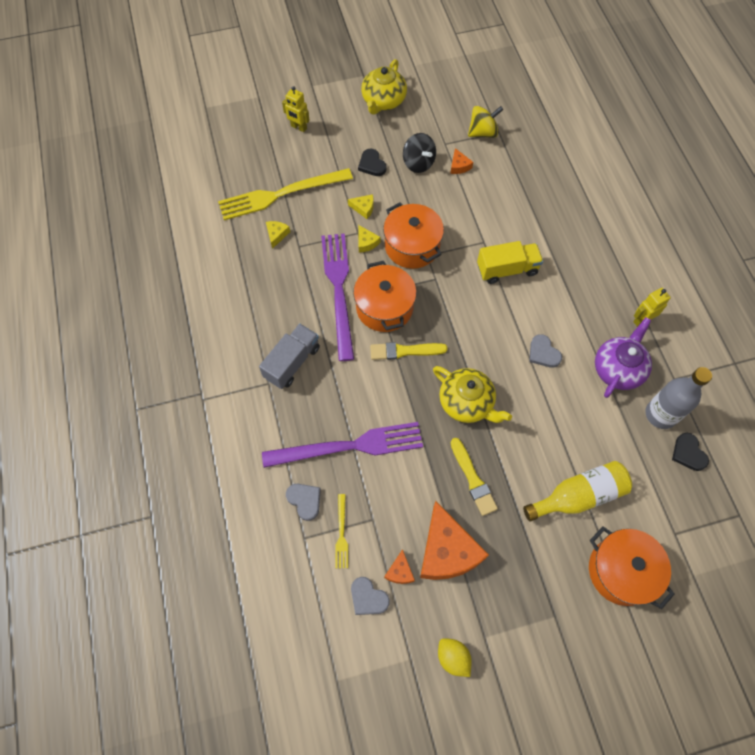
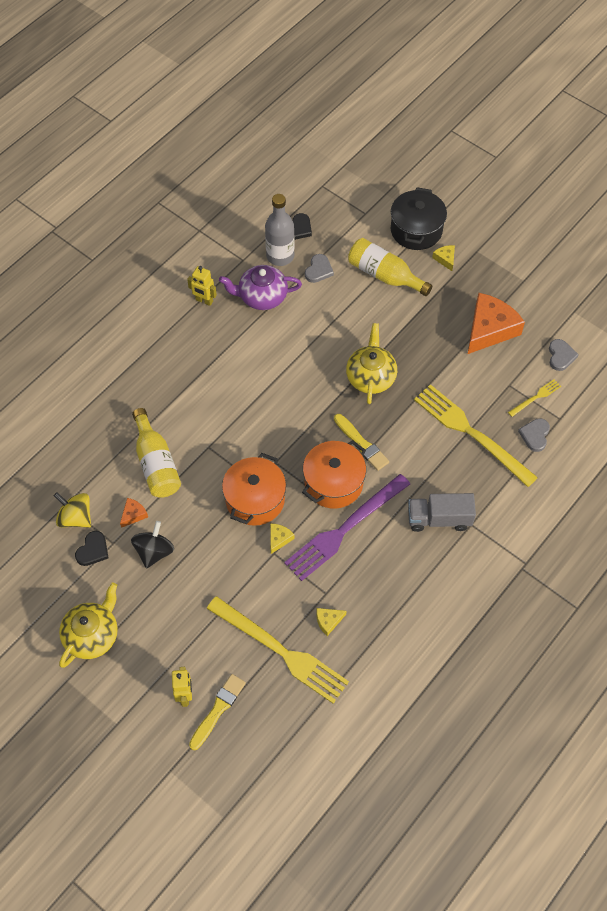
camera: 125 degrees left, 5 degrees down
(349, 446) = (471, 433): purple fork -> yellow fork
(363, 208) = (243, 566): yellow cheese -> yellow cheese (445, 259)
(372, 164) = (185, 592): black heart -> black heart (93, 550)
(383, 101) = (92, 635): yellow teapot -> yellow teapot turned 45 degrees counterclockwise
(400, 571) = (528, 348): orange cheese -> none
(453, 658) = (551, 290): yellow lemon -> none
(473, 479) = (426, 341): yellow brush -> yellow brush (218, 710)
(493, 201) = (156, 463): none -> yellow bottle
(507, 269) = (225, 414): yellow truck -> none
(543, 353) = (286, 350): grey heart -> grey heart (318, 270)
(621, 571) = (416, 230): orange pot -> black pot

